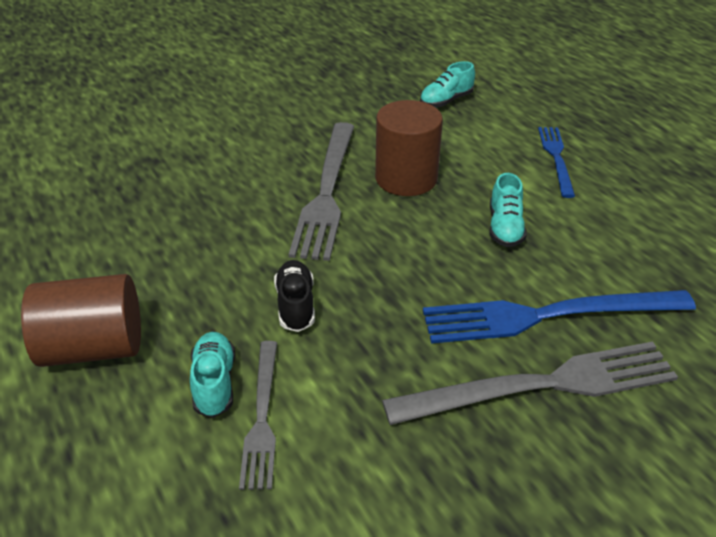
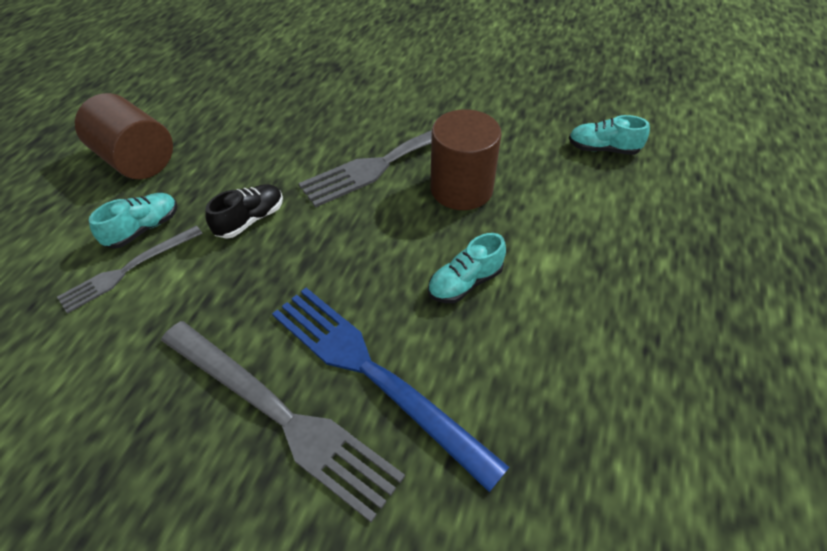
camera: 50 degrees right, 10 degrees up
(556, 158) = (614, 263): blue fork -> none

